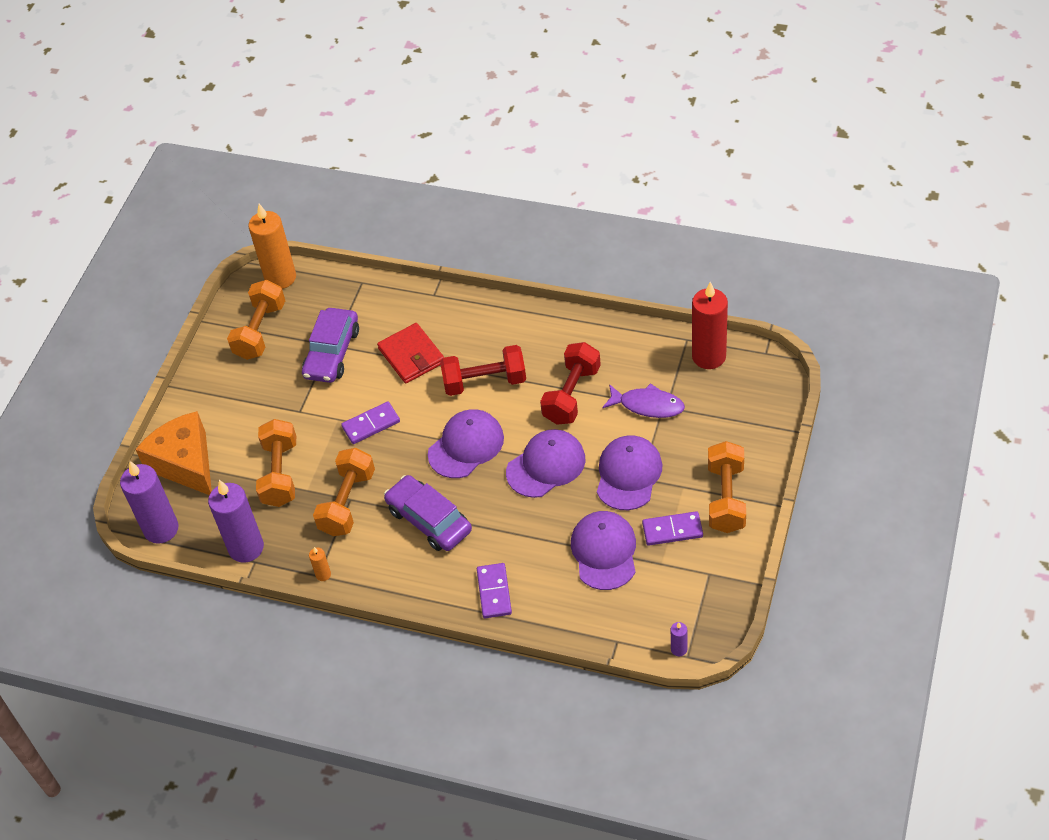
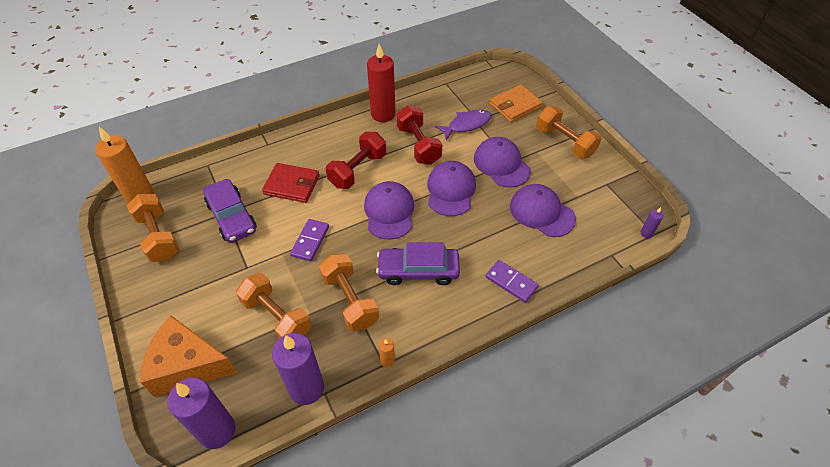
camera: 50 degrees left, 0 degrees up
(672, 530) = (560, 176): purple domino -> none
(709, 356) = (467, 84): red candle -> red candle (383, 114)
(729, 418) = (515, 105): none -> orange wallet

